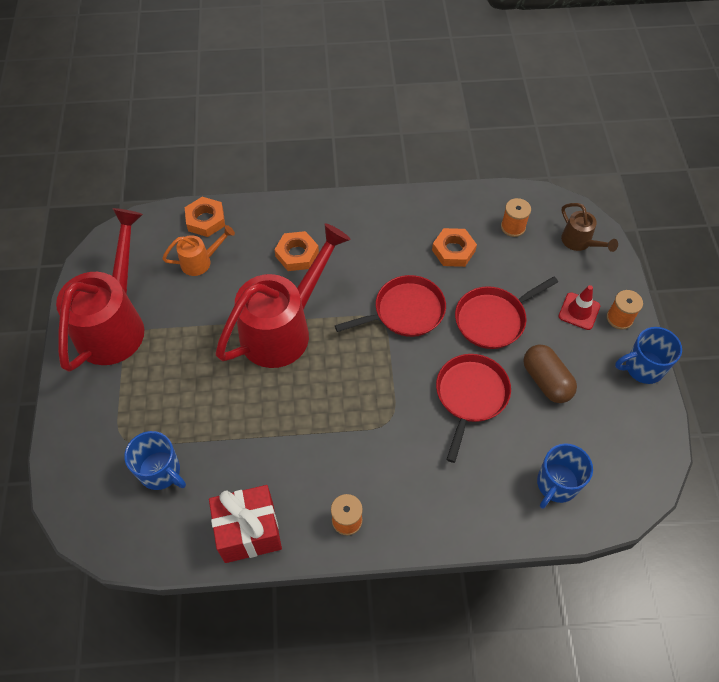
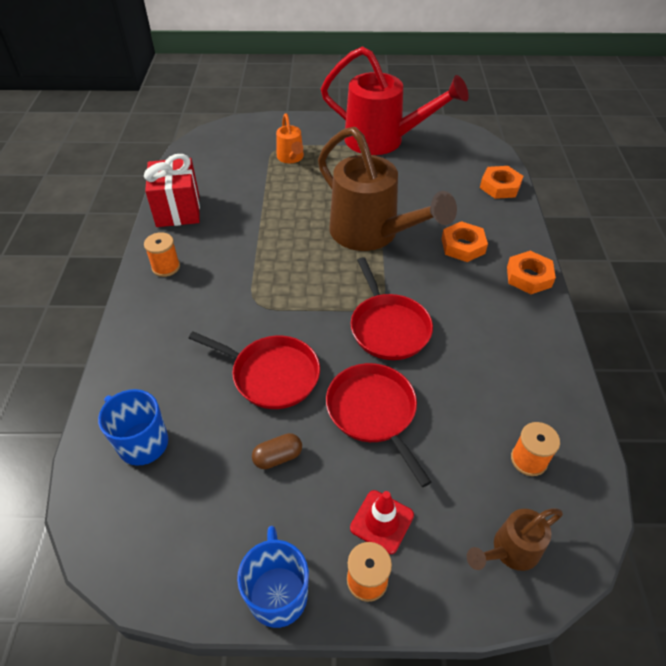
camera: 95 degrees right, 10 degrees down
(161, 472) = (244, 166): blue mug -> none
(201, 261) = (449, 184): orange watering can -> orange watering can (291, 158)
(283, 329) = (371, 234): red watering can -> brown watering can
(453, 250) = (479, 383): orange nut -> orange nut (528, 276)
(546, 381) = (278, 457): brown capsule -> brown capsule, size x0.61

